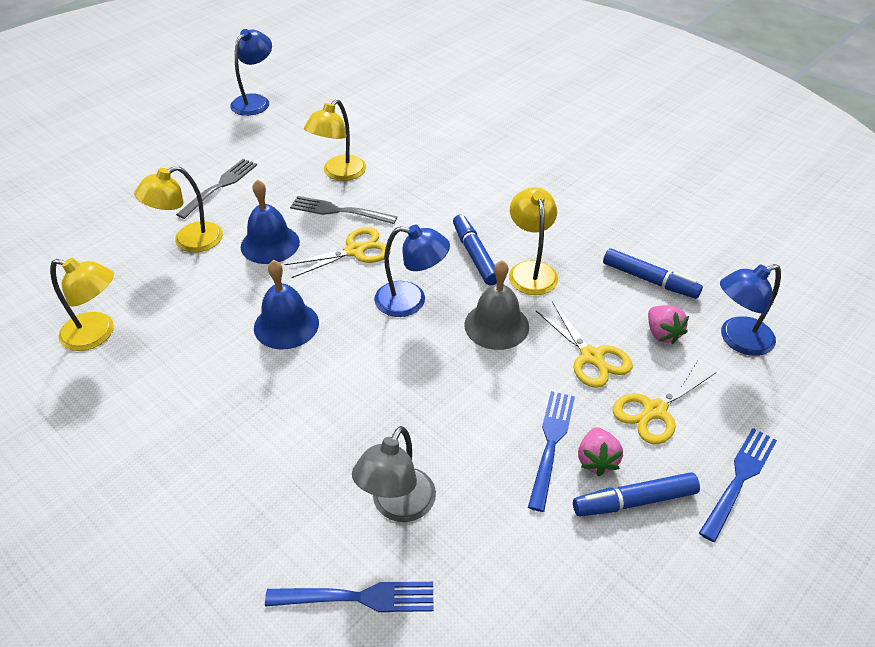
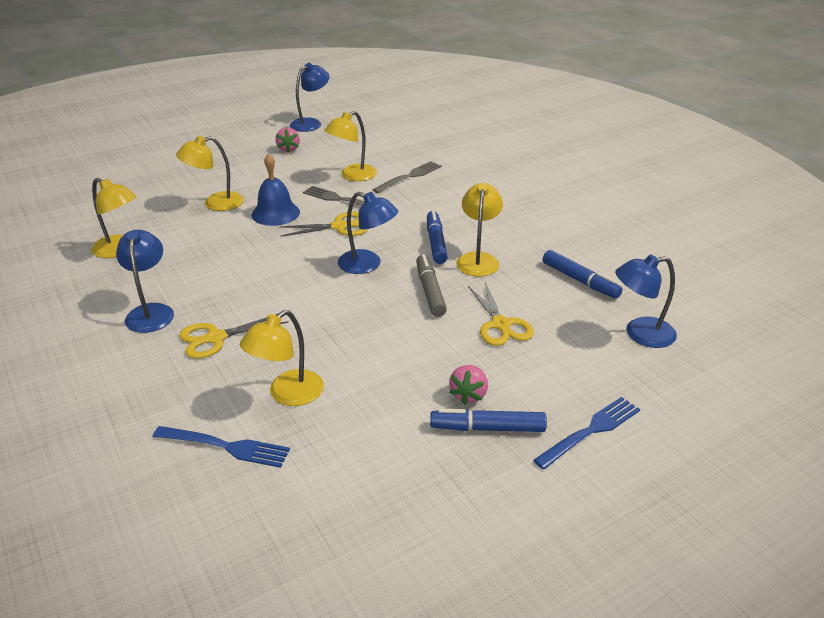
camera: 15 degrees right, 10 degrees down
(179, 421) = (151, 312): none -> blue lamp
(220, 186) = (256, 173): grey fork -> grey fork (409, 176)
(286, 325) = (261, 265): blue bell -> none
(397, 506) = (287, 394): grey lamp -> yellow lamp
(496, 325) = (430, 291): grey bell -> grey marker
(551, 444) = (435, 377): blue fork -> none
(654, 410) = (538, 370): yellow scissors -> yellow scissors (216, 338)
(662, 333) = (572, 319): pink strawberry -> pink strawberry (288, 149)

